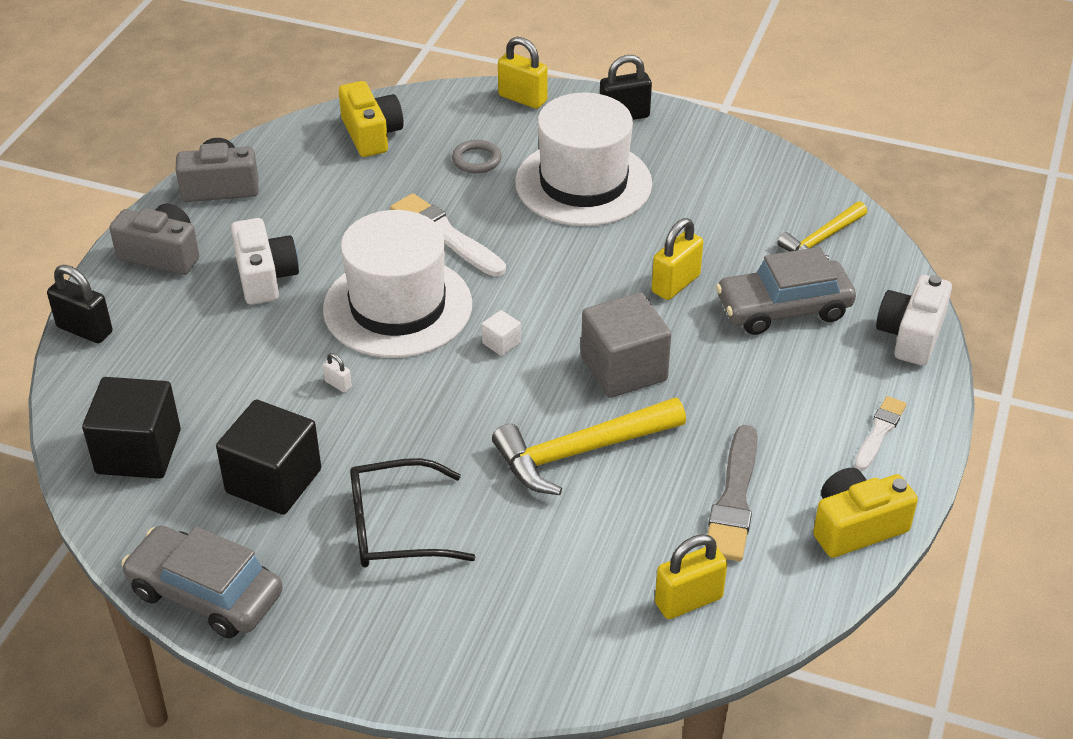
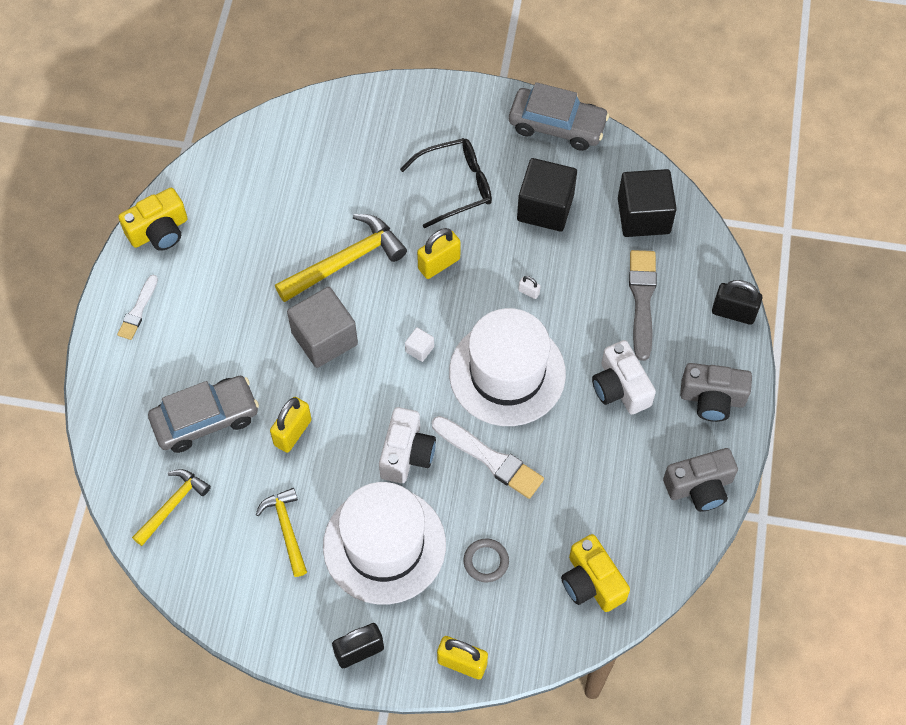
camera: 170 degrees right, 20 degrees up
(688, 600) = (265, 164): yellow padlock -> yellow padlock (439, 264)
(691, 207) = (286, 529): none -> yellow hammer
(734, 500) = (239, 239): grey brush -> grey brush (642, 300)
(910, 335) = (107, 406): white camera -> white camera (406, 454)

